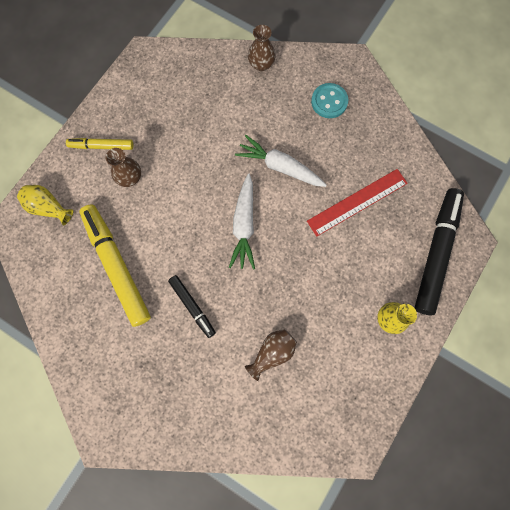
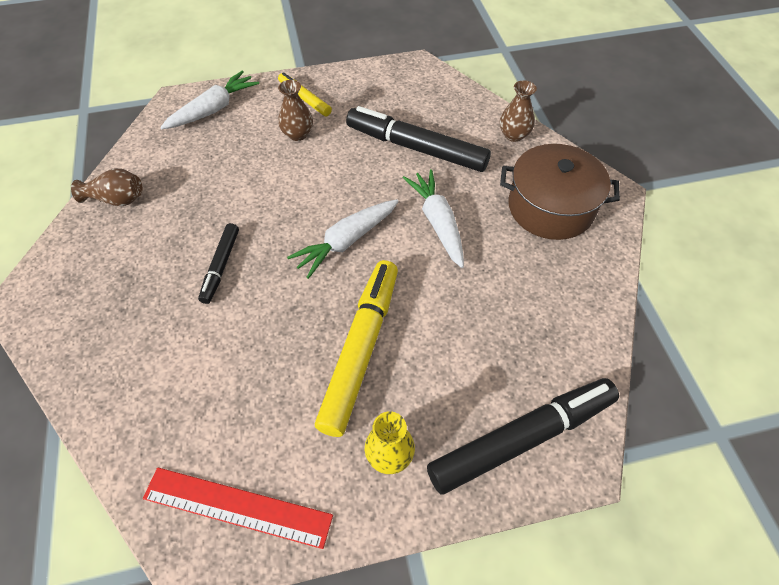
camera: 45 degrees right, 20 degrees down
(49, 208) = (213, 109): yellow vase -> white carrot
(117, 266) = (206, 186): yellow marker -> yellow marker (361, 349)
(214, 124) = (416, 148): none -> black marker
(272, 352) = (236, 370): brown vase -> brown vase (117, 199)
(329, 102) = (550, 207): turquoise button -> brown pot
(357, 202) = (483, 312): red ruler -> red ruler (237, 506)

